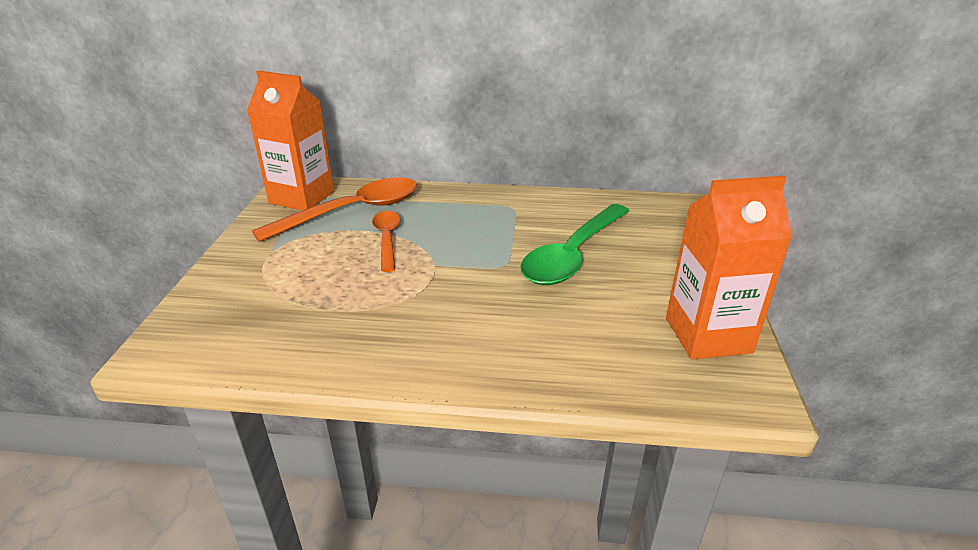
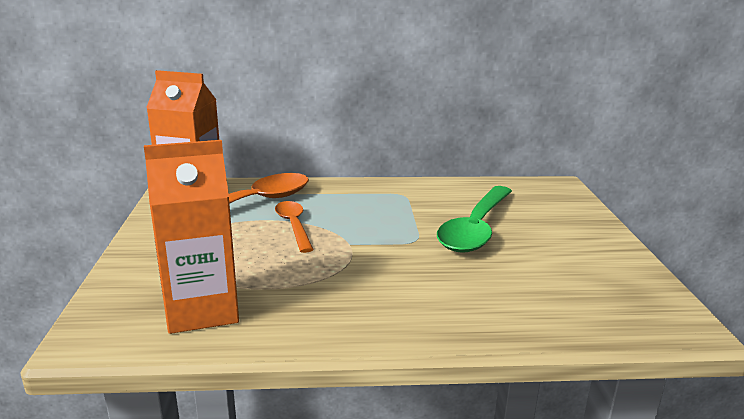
camera: 10 degrees left, 10 degrees down
(708, 335) = (624, 283): orange carton -> orange carton (202, 310)

